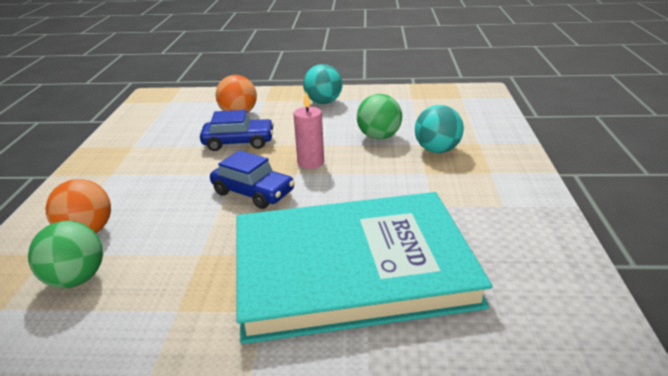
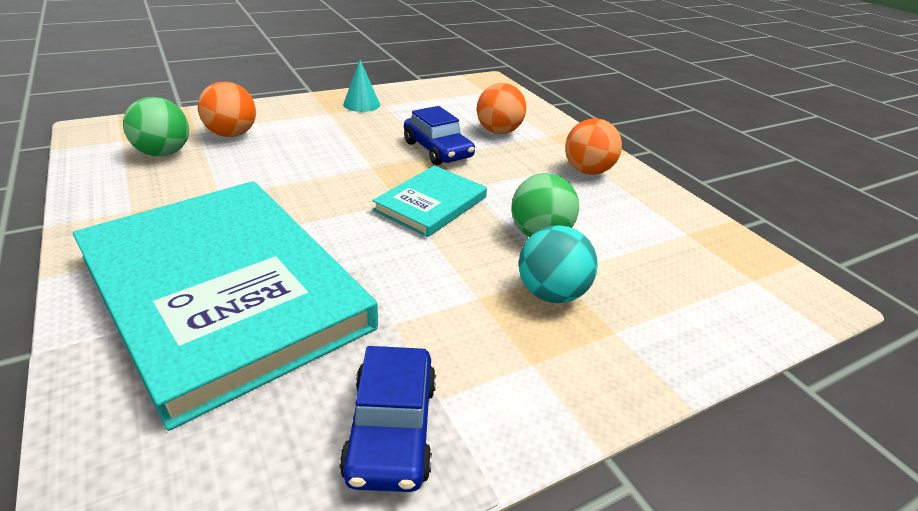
camera: 55 degrees right, 5 degrees up
(117, 155) = (361, 104): none -> turquoise cone
(253, 192) = (342, 188): blue car -> blue car (391, 429)
(311, 162) = (431, 204): pink candle -> turquoise book
(323, 102) = (587, 171): turquoise ball -> orange ball

